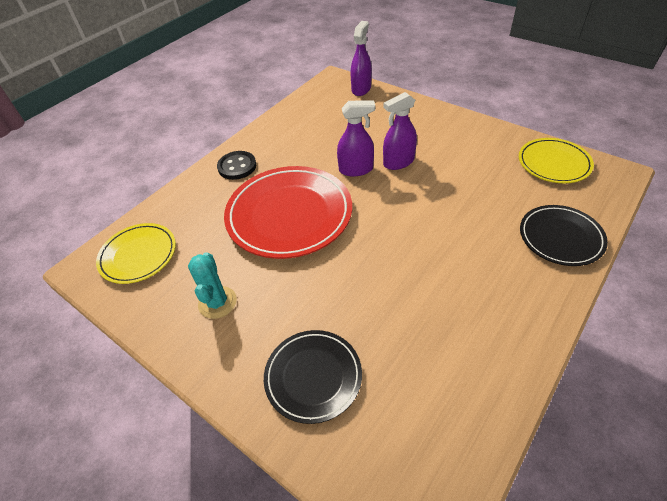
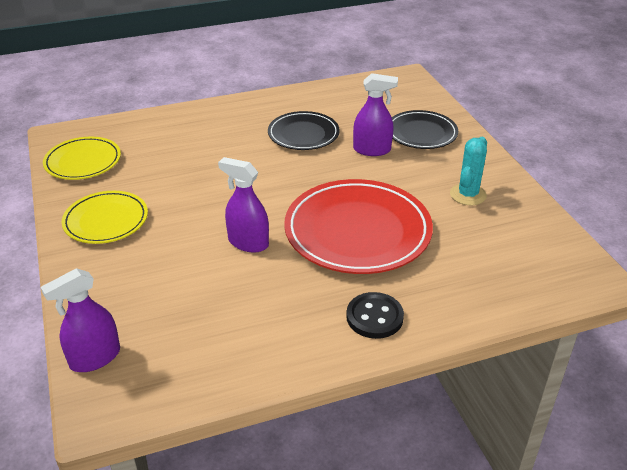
camera: 150 degrees left, 10 degrees down
(138, 255) = (534, 264): yellow plate -> yellow plate (106, 221)
(398, 162) = (199, 228): purple spray bottle -> purple spray bottle (372, 150)
(560, 238) = (175, 123): black plate -> black plate (303, 134)

